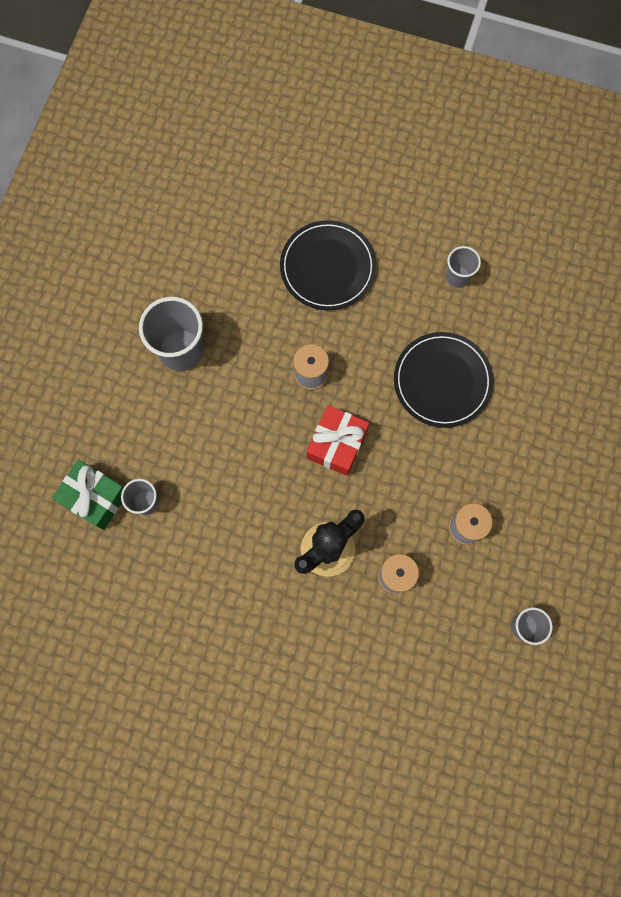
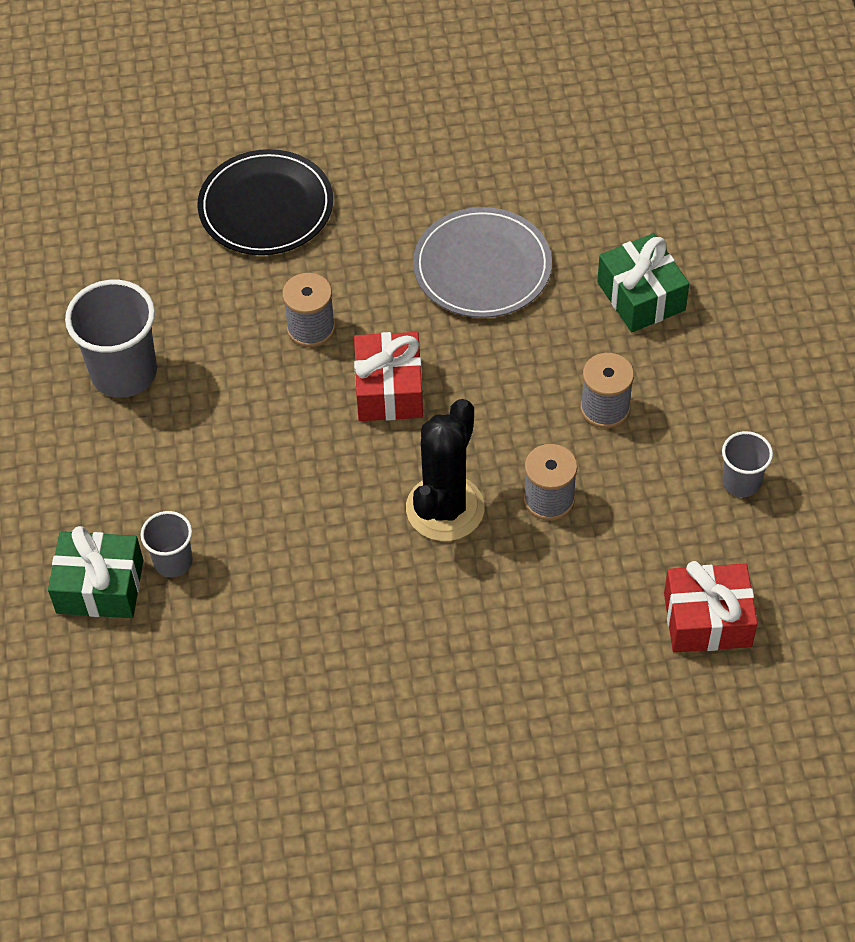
camera: 25 degrees left, 20 degrees down
(442, 381) = (482, 267): black plate -> grey plate
(449, 714) = (707, 620): none -> red gift
(457, 276) = (436, 152): grey cup -> none
(533, 454) = (641, 296): none -> green gift

